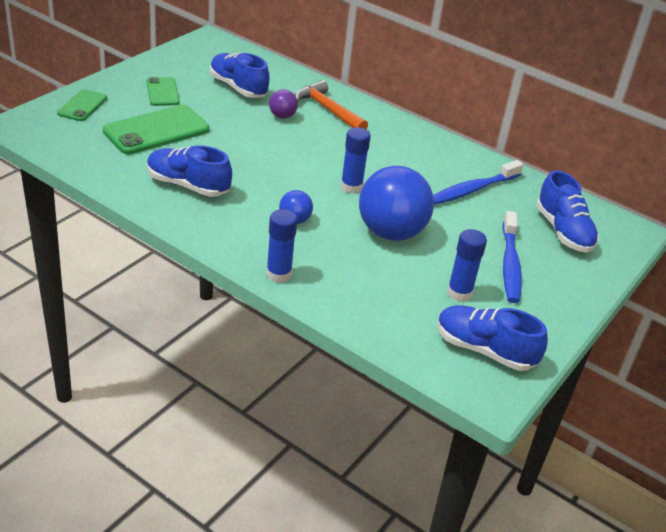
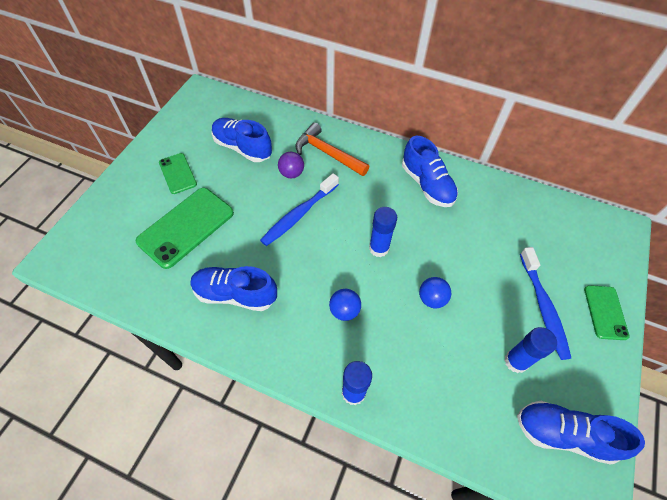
camera: 10 degrees left, 20 degrees up
(82, 106) = (109, 214): green phone -> green phone (605, 312)
(391, 233) = (431, 299): blue ball -> blue ball, size x0.46
(472, 190) = (479, 219): blue toothbrush -> blue toothbrush (299, 215)
(563, 231) = (569, 248): blue shoe -> blue shoe (427, 184)

